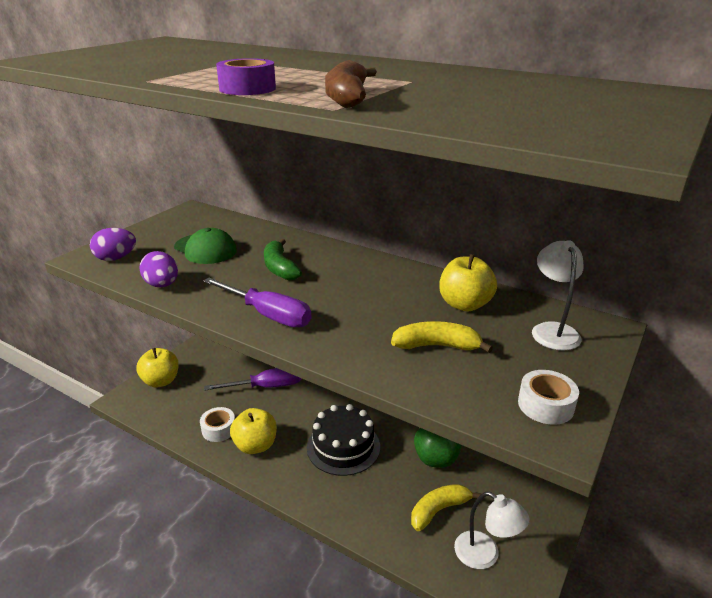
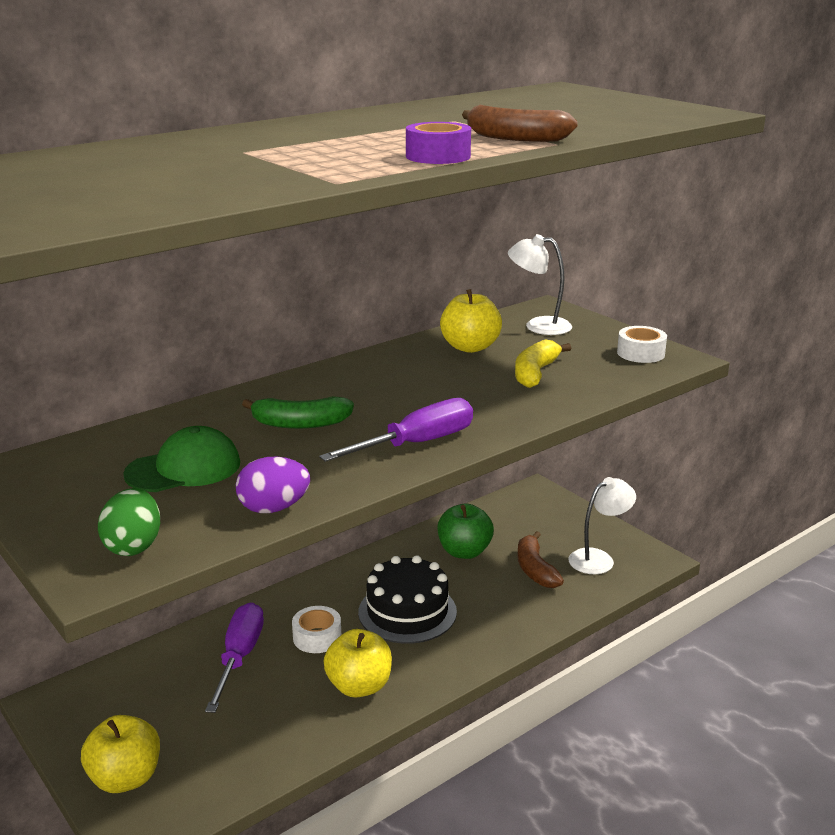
camera: 70 degrees left, 5 degrees down
(116, 258) = (133, 546): purple egg -> green egg
(219, 429) = (302, 719): white tape -> white tape (317, 637)
(439, 510) = (535, 569): yellow banana -> brown banana

